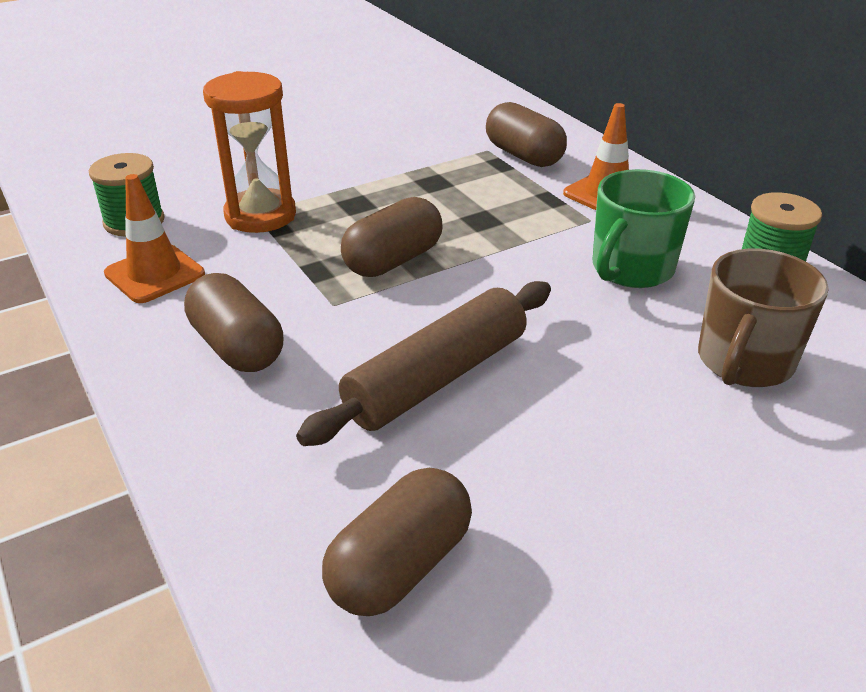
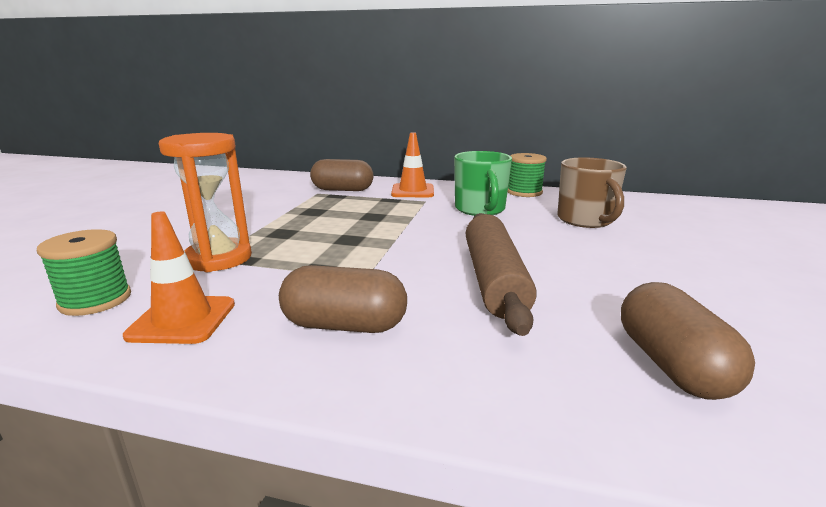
camera: 45 degrees left, 15 degrees down
(393, 260) = (360, 246): brown capsule -> none

